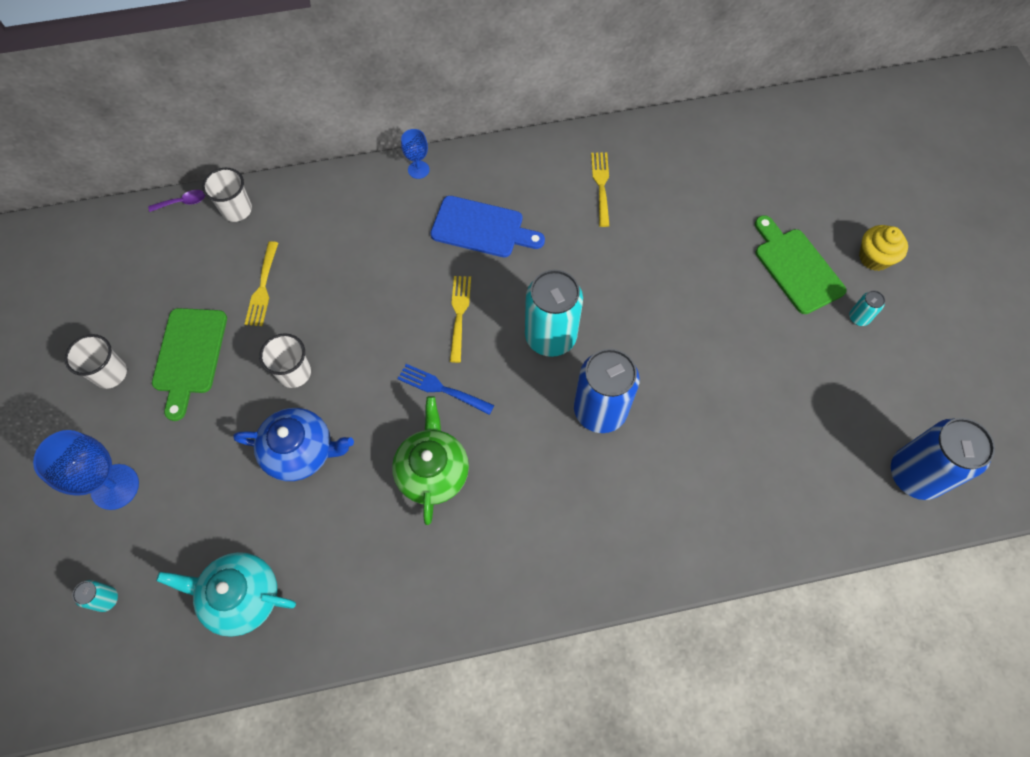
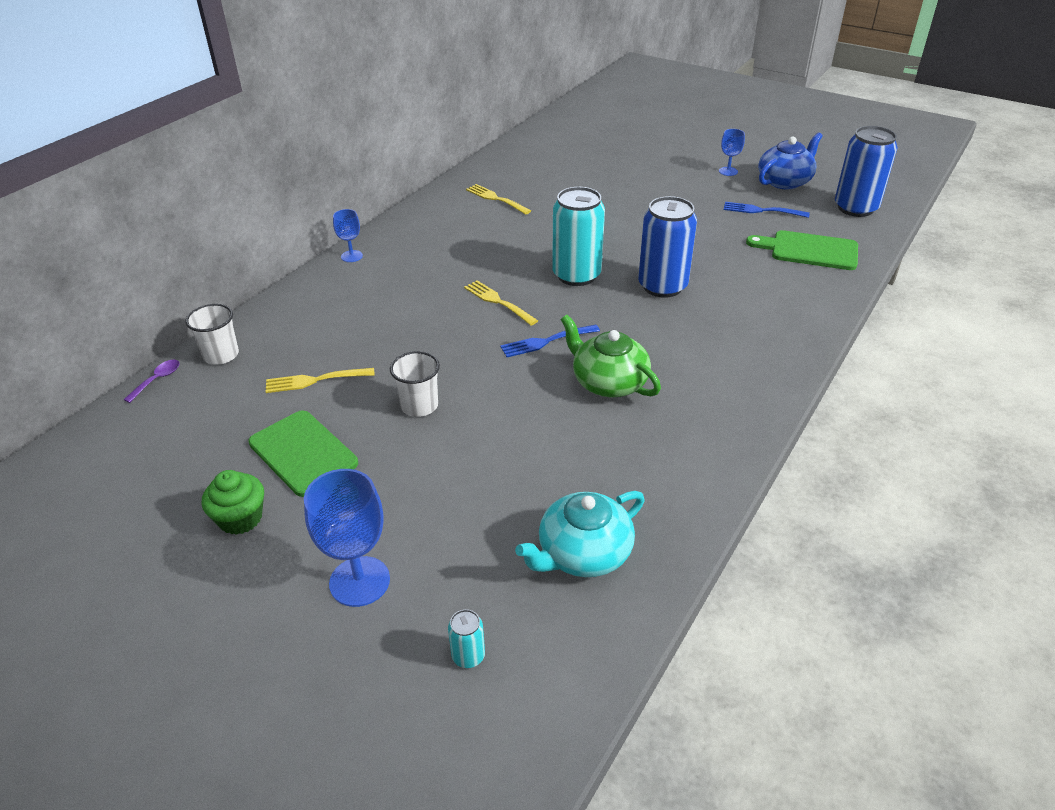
camera: 45 degrees left, 25 degrees down
(110, 373) = (240, 518): white cup -> green cupcake
(262, 287) = (315, 380): yellow fork -> yellow fork turned 120 degrees clockwise
(301, 451) = (495, 441): blue teapot -> blue teapot (785, 181)
(482, 228) = (446, 257): blue cutting board -> none
(796, 267) = (664, 171): green cutting board -> green cutting board (809, 250)
(814, 397) = (761, 210): none -> blue fork
(858, 318) = (728, 171): turquoise can -> blue goblet
(874, 257) = (696, 147): yellow cupcake -> none

